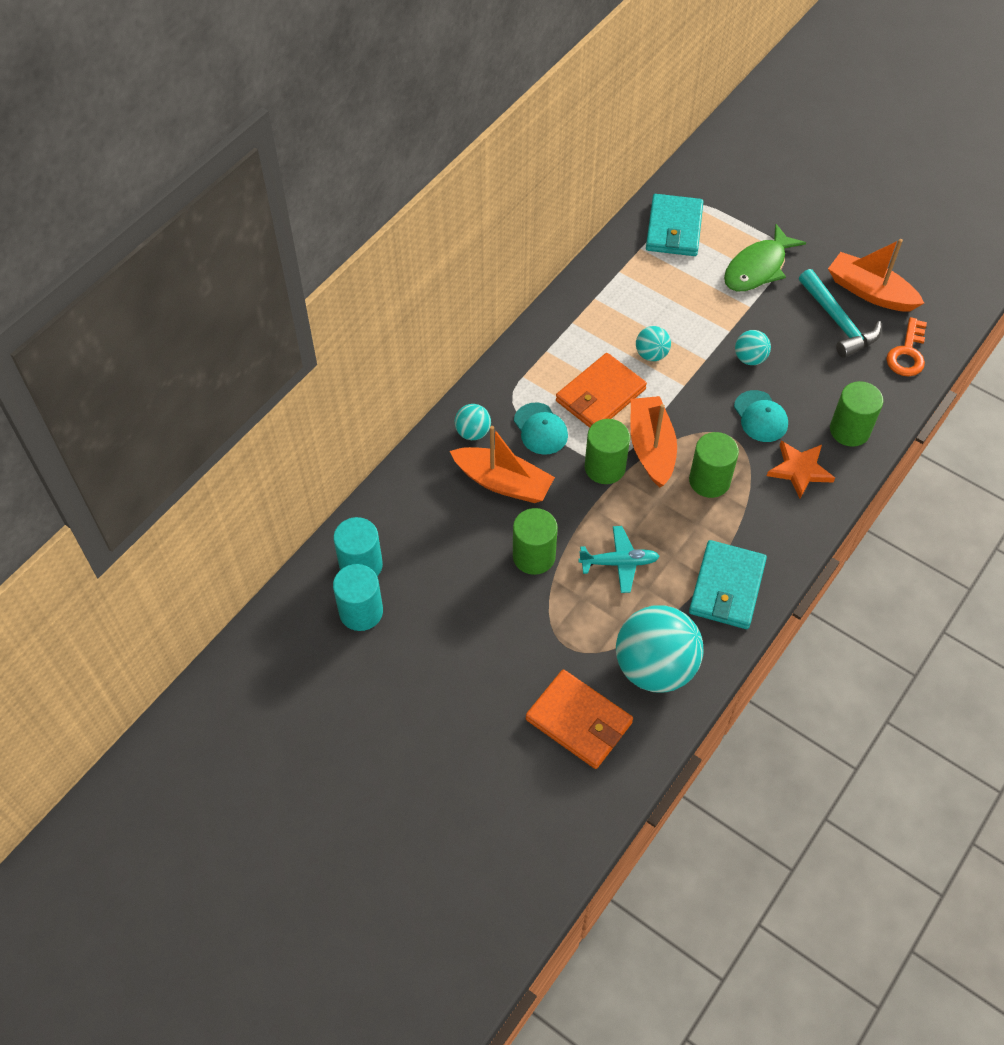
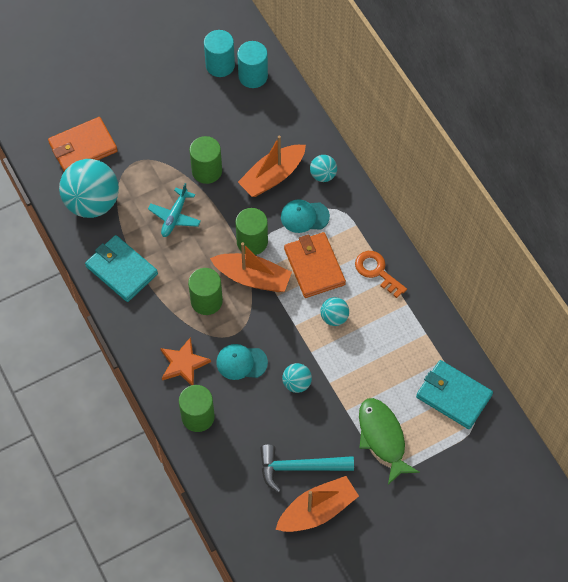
camera: 115 degrees right, 5 degrees up
(907, 353) = (243, 501): orange key -> orange key (377, 271)

